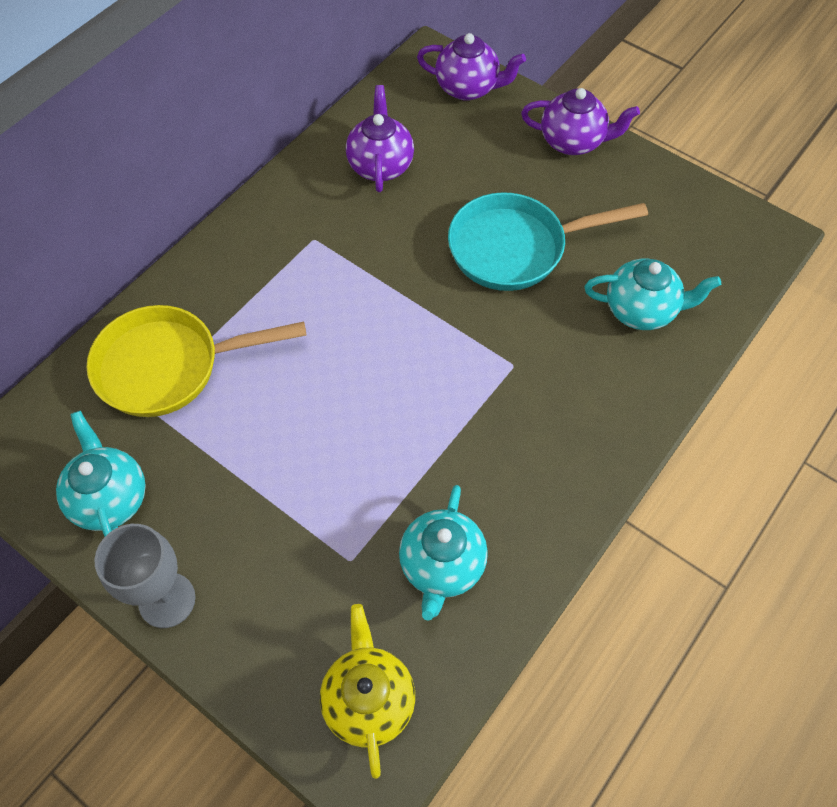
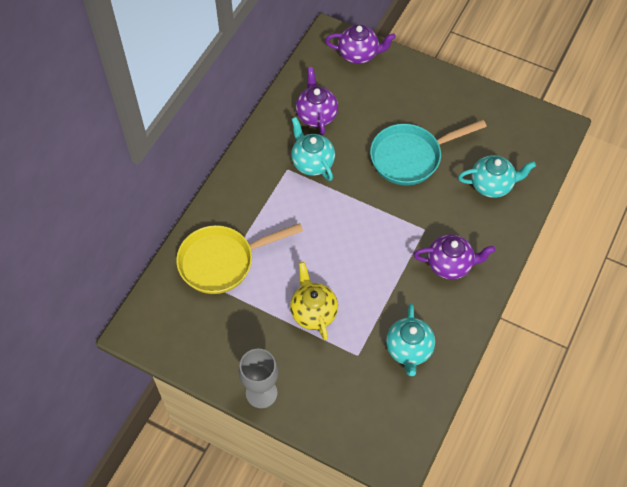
camera: 10 degrees left, 0 degrees up
(110, 498) = (211, 343): turquoise teapot -> turquoise teapot (312, 162)
(369, 700) = (386, 425): yellow teapot -> yellow teapot (313, 312)
(573, 142) = (431, 82): purple teapot -> purple teapot (450, 264)

